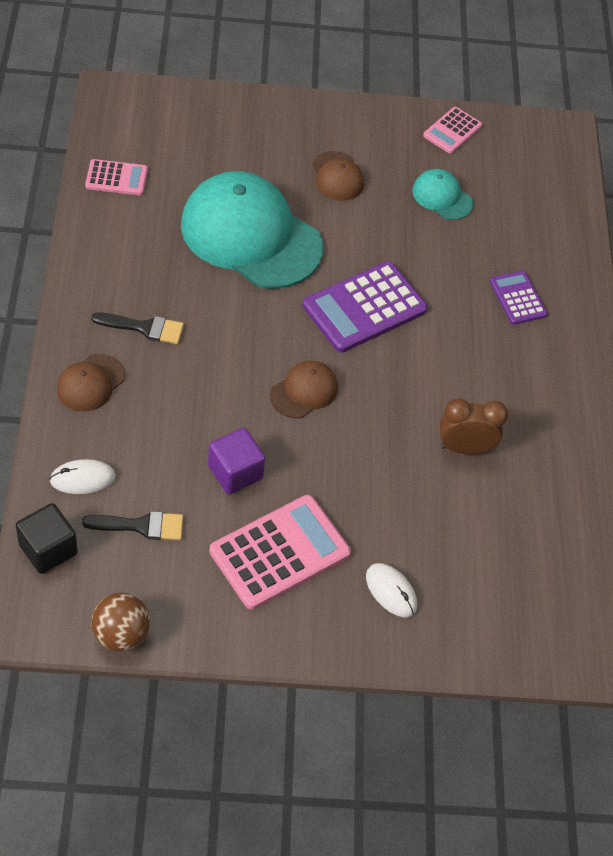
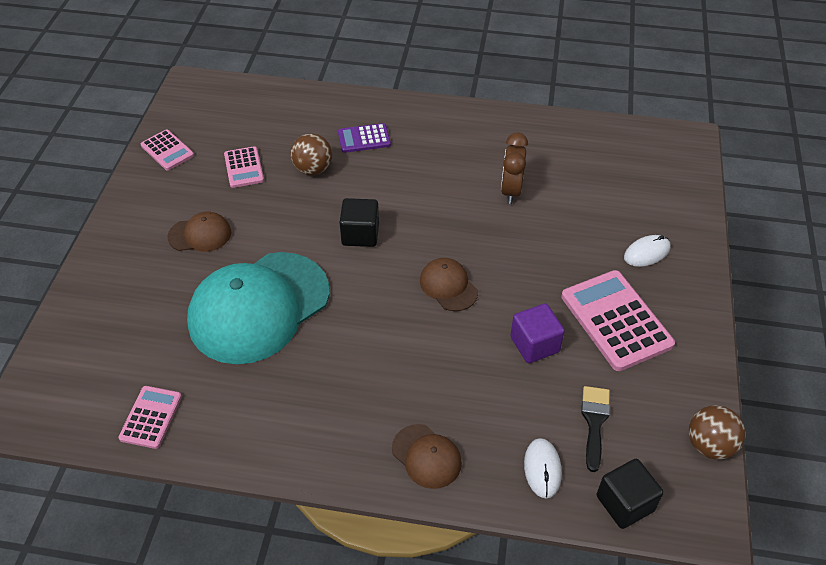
camera: 75 degrees left, 5 degrees down
(144, 328) = (361, 404): black brush -> none
(364, 308) = (360, 234): purple calculator -> black cube
(442, 197) = (244, 168): turquoise cap -> pink calculator
(454, 256) = (313, 169): none -> brown ball

